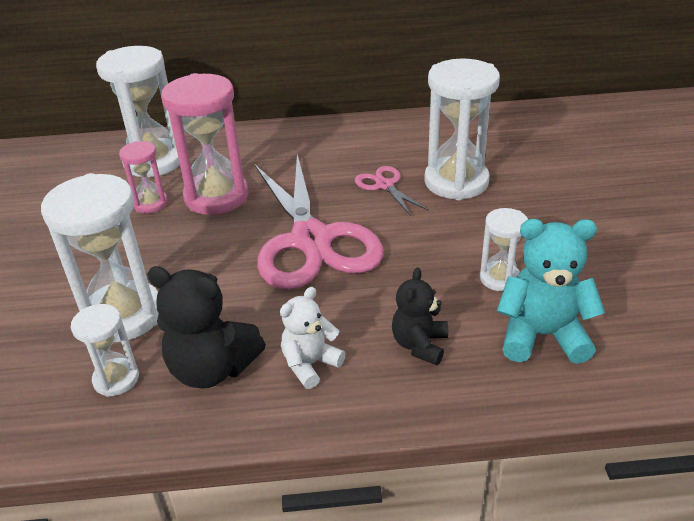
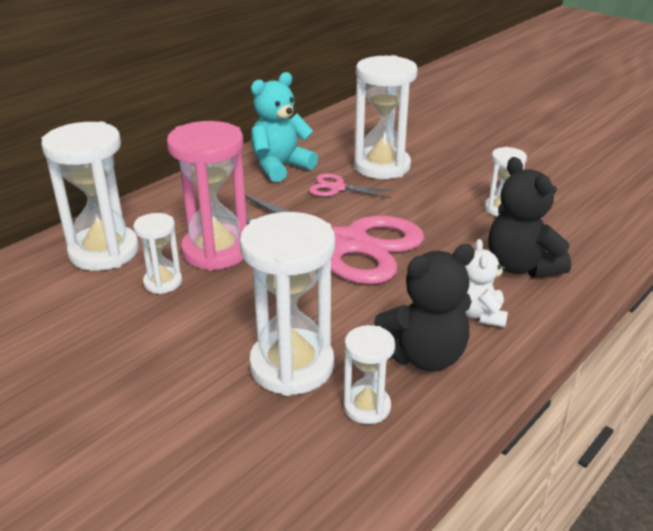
camera: 45 degrees left, 5 degrees down
(150, 204) = (163, 282): pink hourglass -> white hourglass
(419, 345) = (521, 266): black teddy bear -> black teddy bear, size x1.57
(542, 335) = (570, 226): turquoise teddy bear -> turquoise teddy bear (280, 167)

